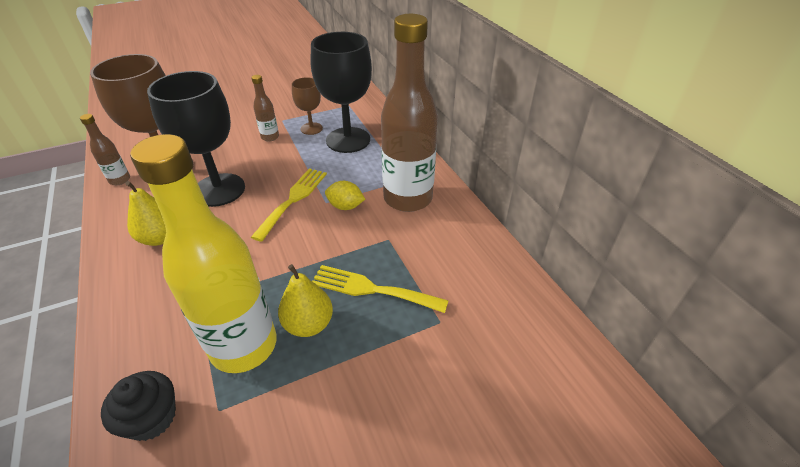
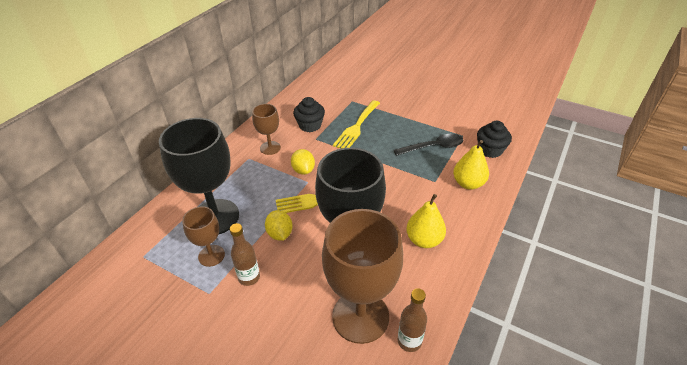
camera: 125 degrees left, 0 degrees up
(244, 346) = (433, 147): yellow bottle -> black spoon
(287, 163) = (280, 234): none -> yellow lemon
(308, 324) = (399, 135): yellow pear -> yellow pear (468, 183)
(372, 289) = (356, 127): yellow fork -> yellow fork turned 45 degrees clockwise
(408, 198) = (270, 148): brown bottle -> brown goblet
(419, 246) = (310, 125): none -> black cupcake

